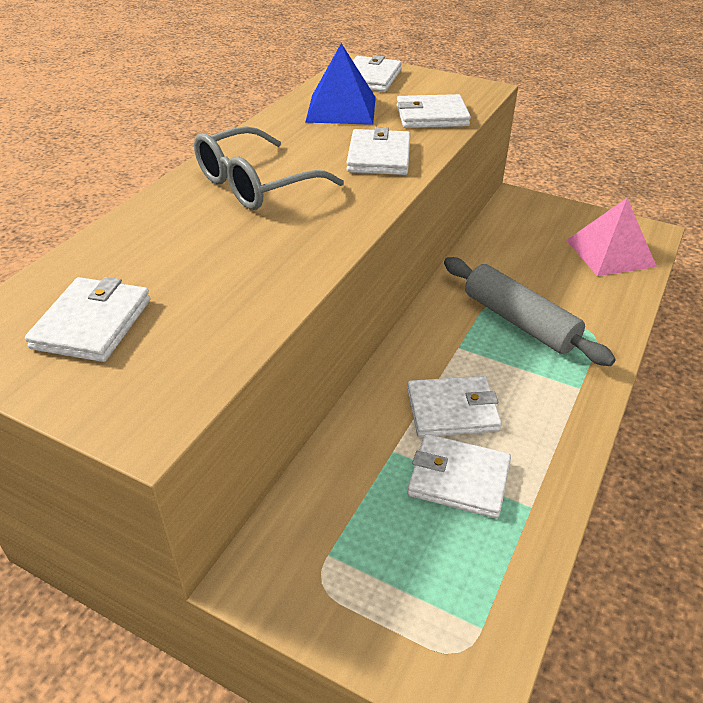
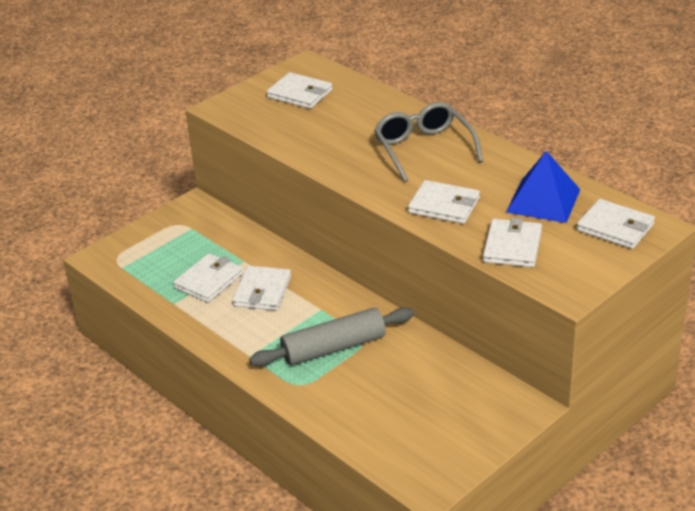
camera: 110 degrees right, 5 degrees down
(610, 253) = (404, 439): pink pyramid -> none

